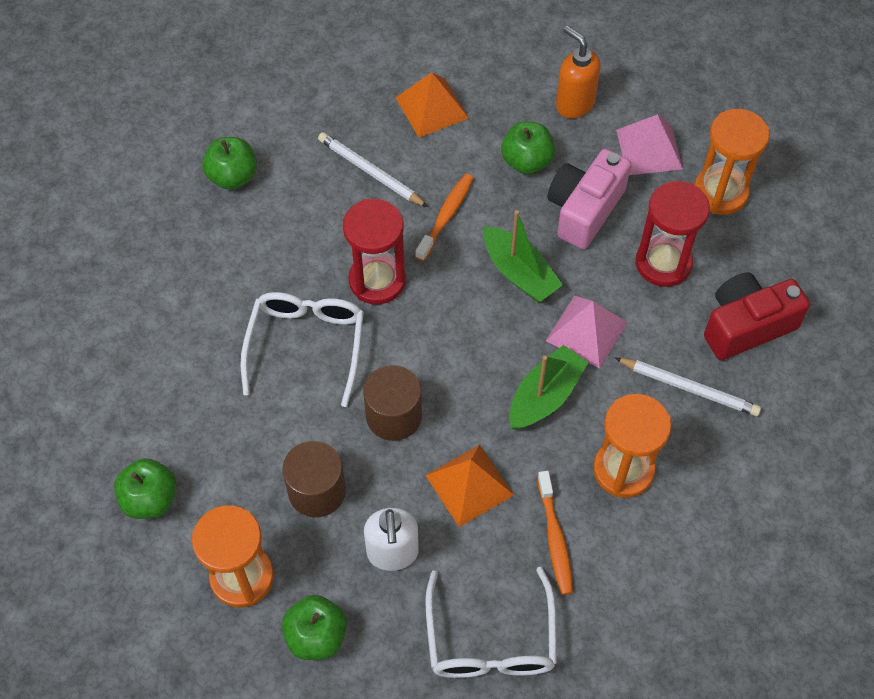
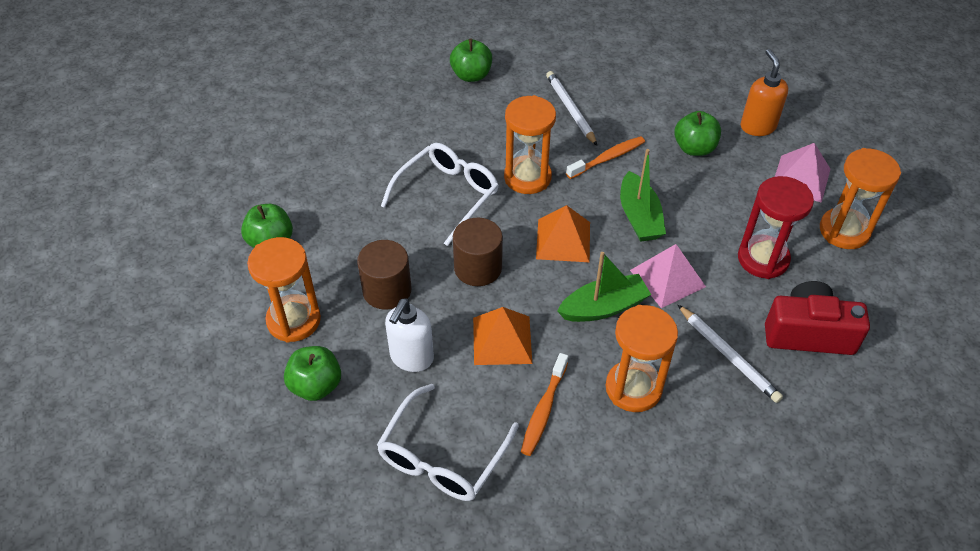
camera: 30 degrees right, 10 degrees down
(377, 280) = (527, 177): red hourglass -> orange hourglass
(432, 108) = (643, 88): orange pyramid -> orange pyramid (563, 240)
(584, 210) = (720, 197): pink camera -> none

